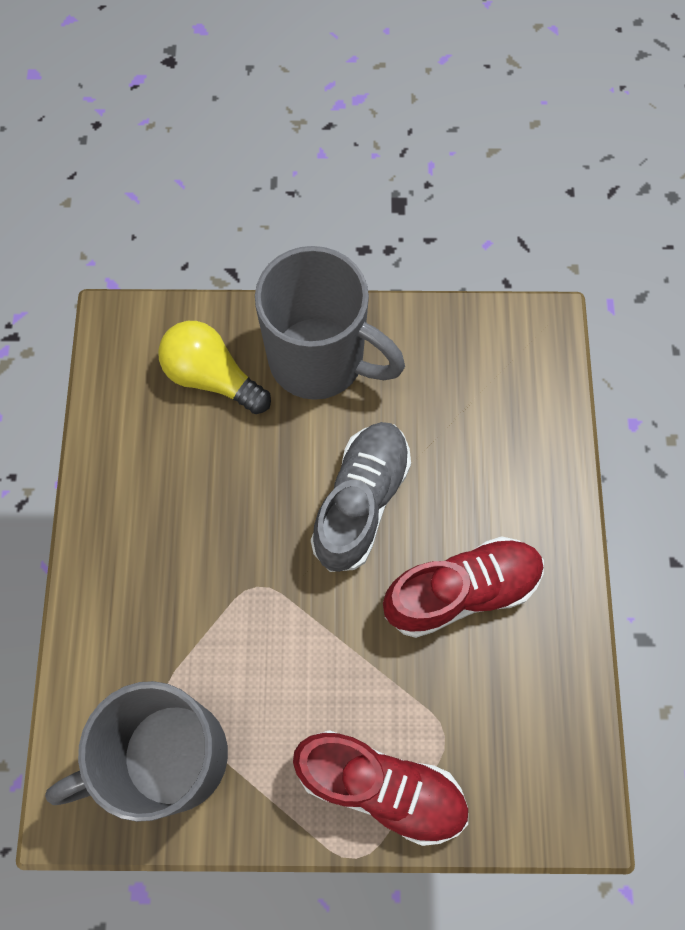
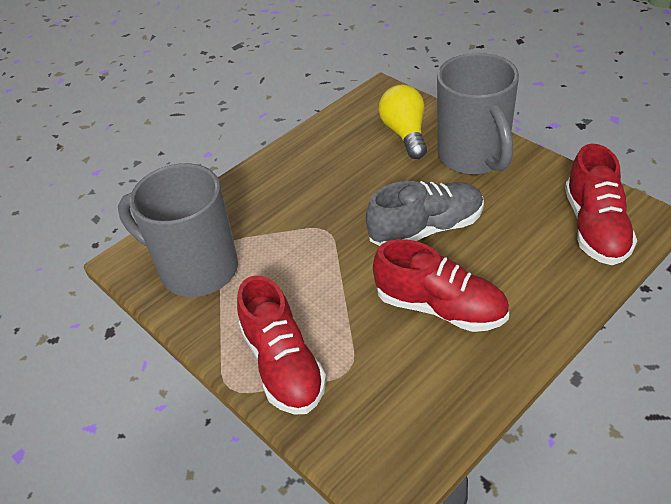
camera: 50 degrees right, 25 degrees down
(514, 375) = (595, 227): none -> red shoe

